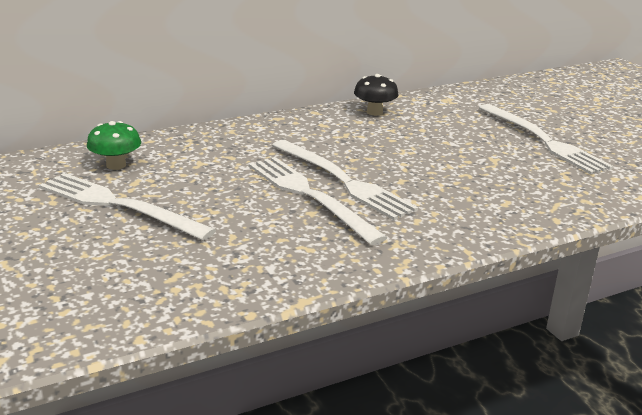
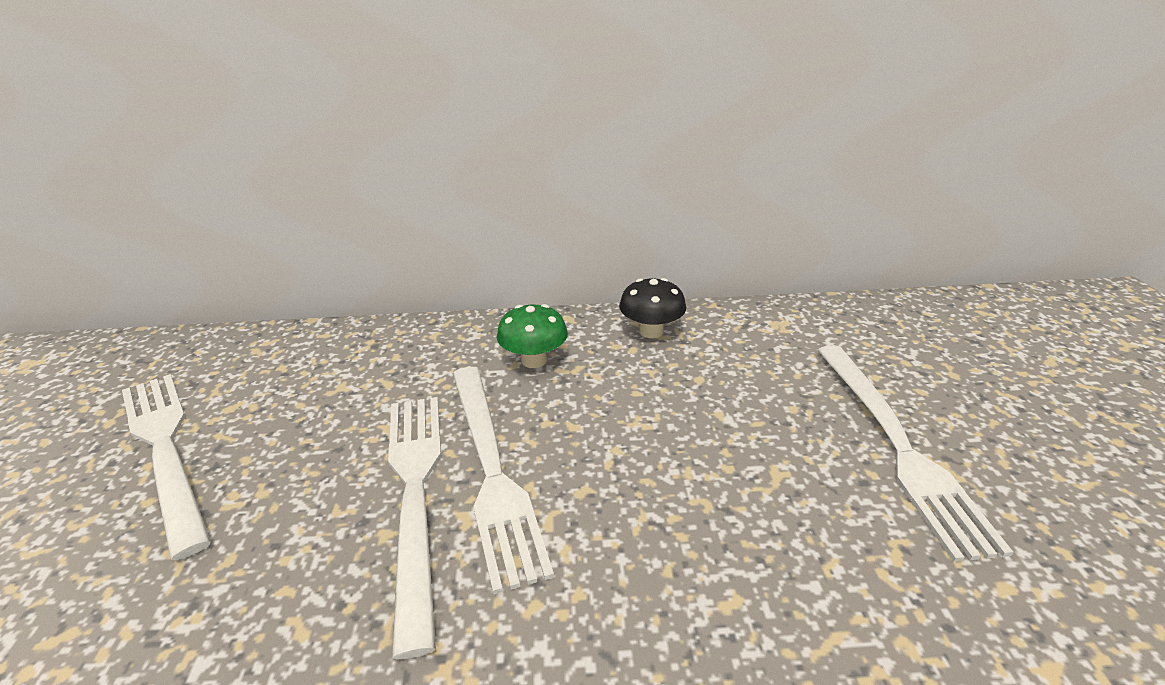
camera: 25 degrees right, 5 degrees up
(116, 165) = (243, 371): green mushroom -> green mushroom (534, 360)

